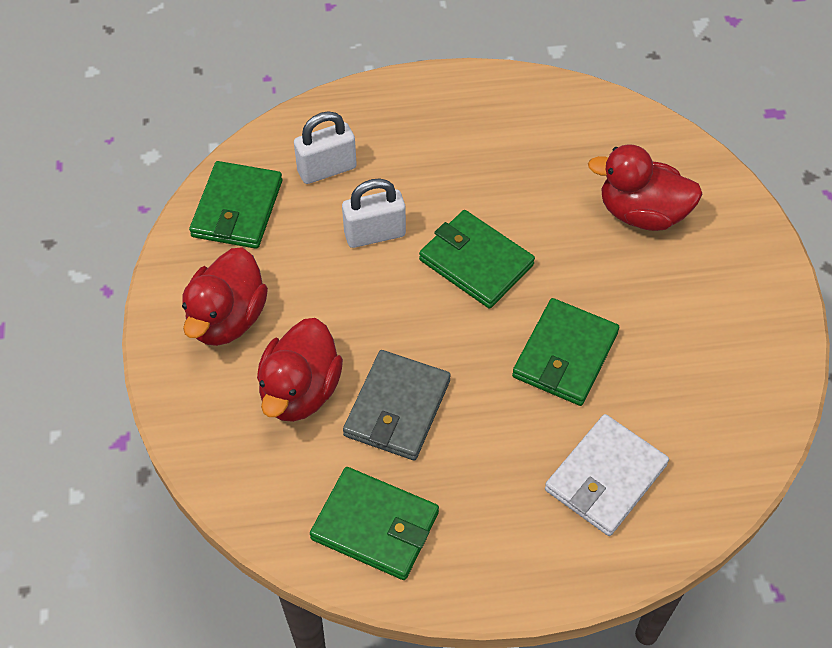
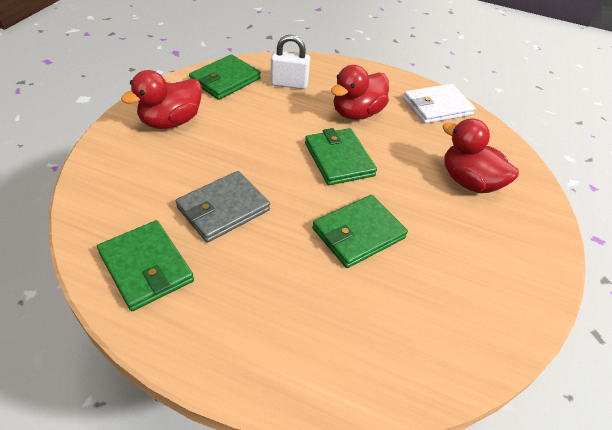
camera: 25 degrees right, 10 degrees down
(300, 391) = (175, 172): red duck -> red duck (357, 113)
(375, 234) = (289, 121): white padlock -> none
(605, 477) = (330, 324): white wallet -> white wallet (437, 107)

